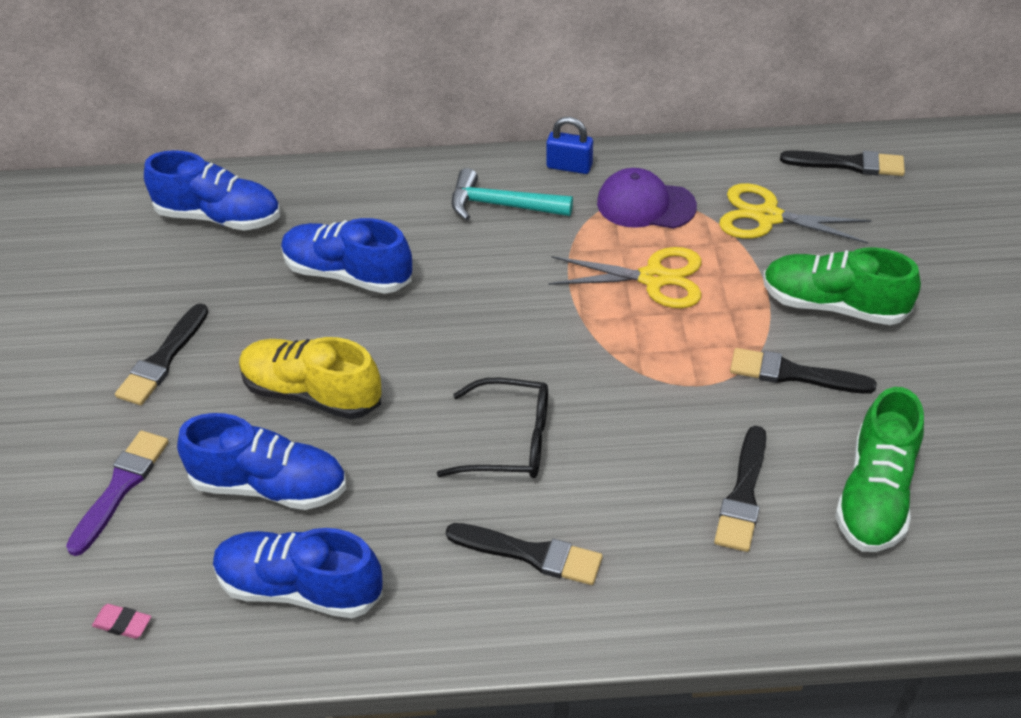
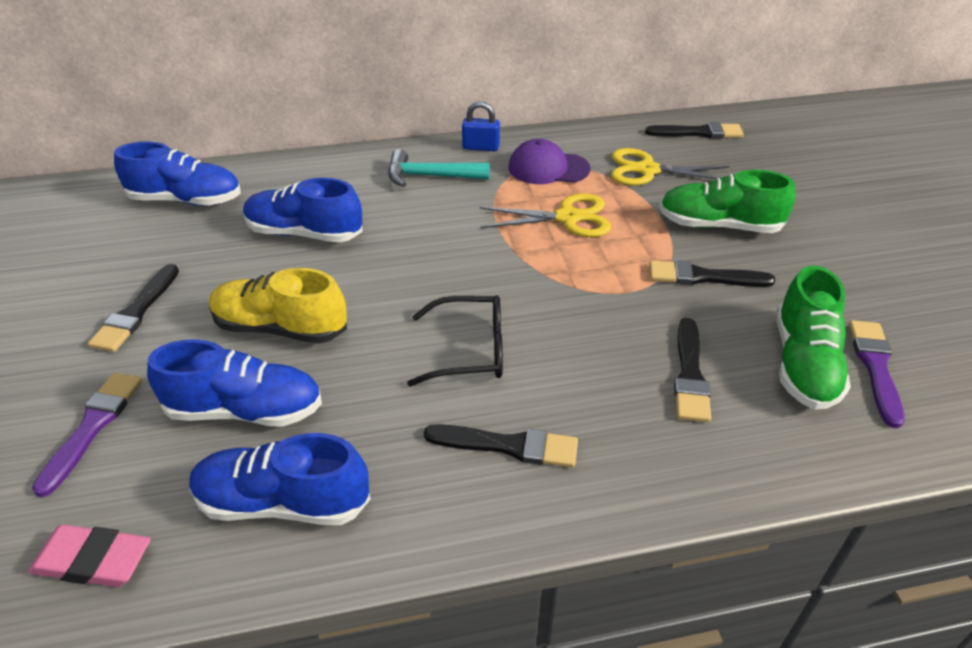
camera: 10 degrees left, 5 degrees down
(123, 623) = (93, 560): pink eraser -> pink eraser, size x1.84
(956, 507) = (875, 367): none -> purple brush

